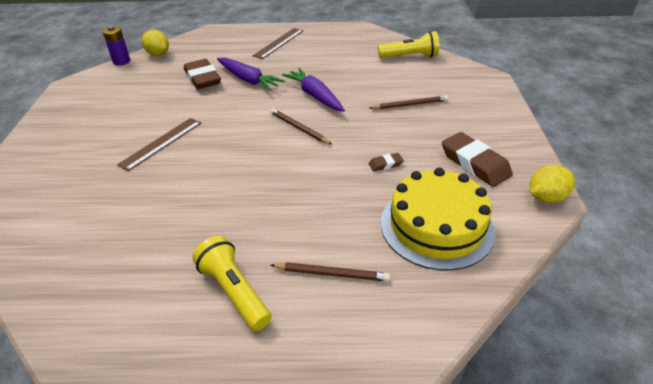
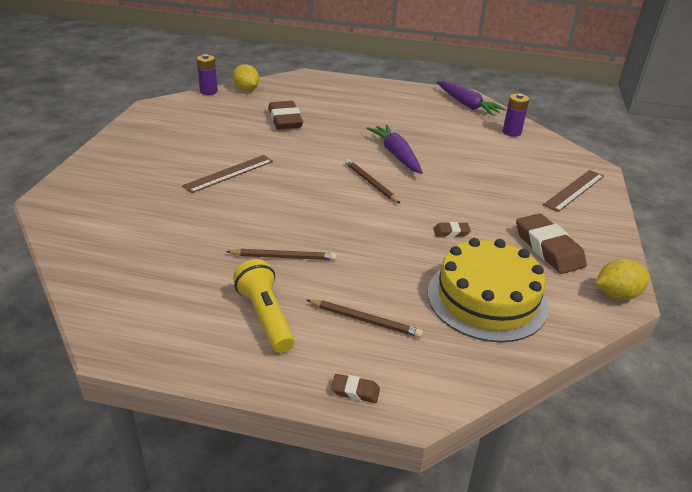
camera: 10 degrees right, 5 degrees down
(248, 80) = (331, 128): purple carrot -> purple carrot (467, 105)
(279, 43) = (373, 97): brown ruler -> brown ruler (574, 190)
(343, 354) = (355, 391): none -> brown eraser
(410, 56) = (511, 132): yellow flashlight -> purple battery
(410, 105) = (496, 180): brown pencil -> brown pencil (283, 257)

